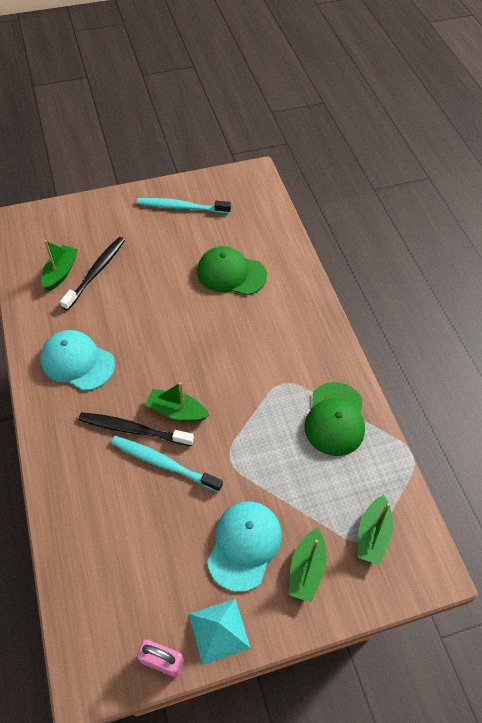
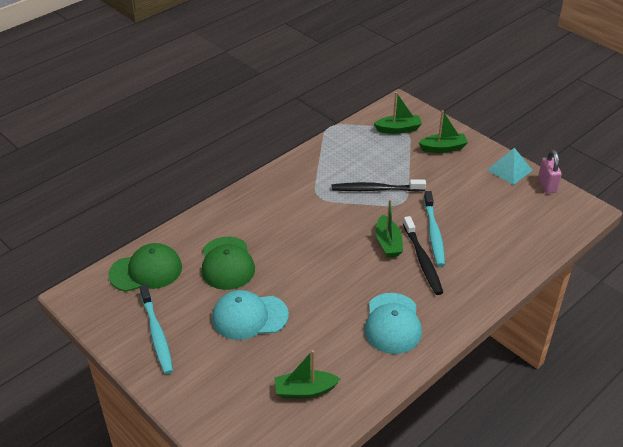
camera: 115 degrees left, 15 degrees down
(96, 272) = (286, 361): black toothbrush -> black toothbrush (375, 189)
(244, 545) = (452, 176): turquoise cap -> turquoise cap (249, 317)
(335, 419) = (330, 164): green cap -> green cap (146, 271)

